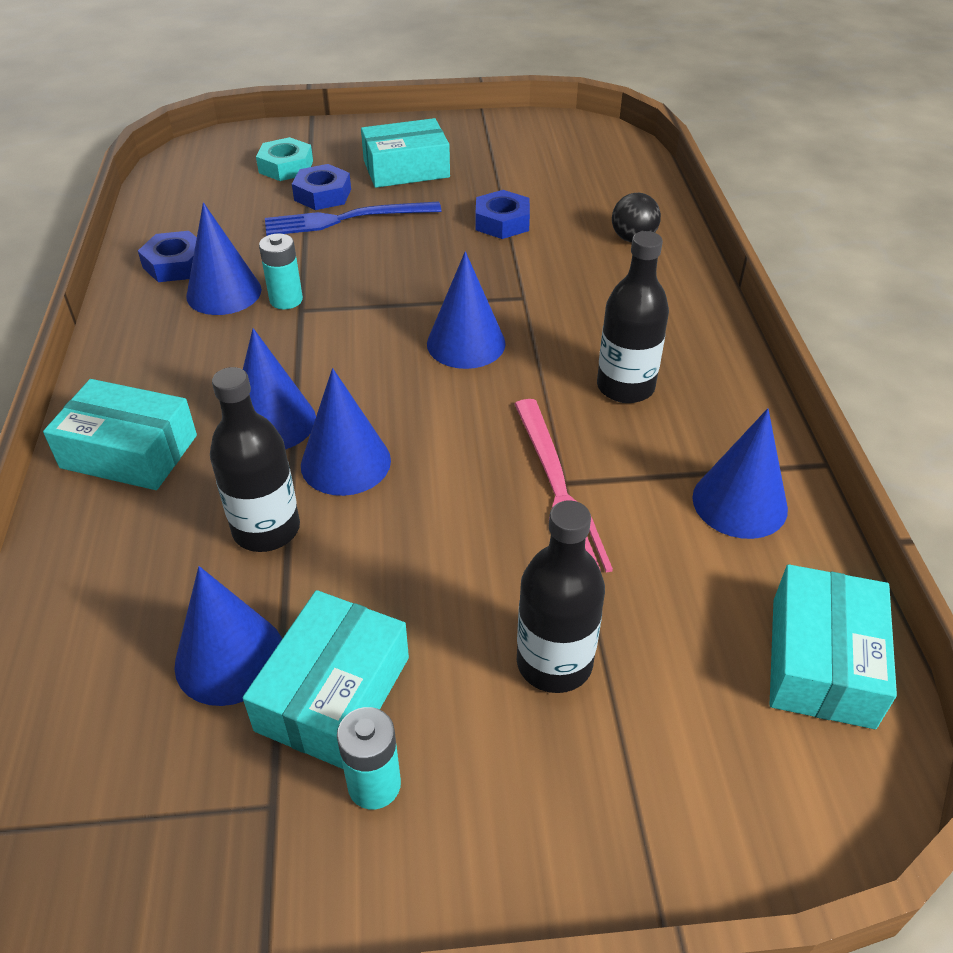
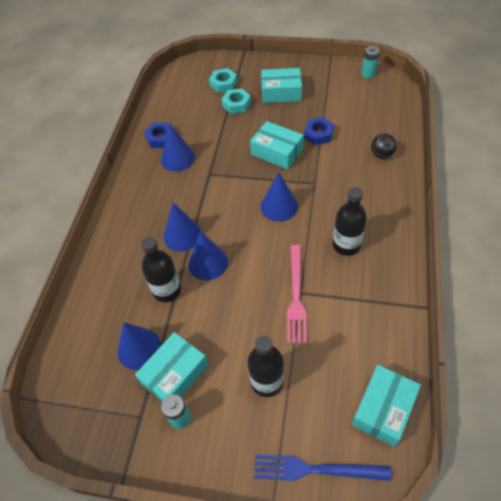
camera: 20 degrees right, 10 degrees up
(129, 451) = (121, 239): turquoise box -> turquoise box (277, 152)
(286, 300) = (204, 167): turquoise battery -> turquoise battery (368, 74)
(322, 195) = (236, 104): blue nut -> turquoise nut
(346, 219) = (243, 121): blue fork -> blue fork (315, 469)
(739, 503) = (377, 320): blue cone -> none

